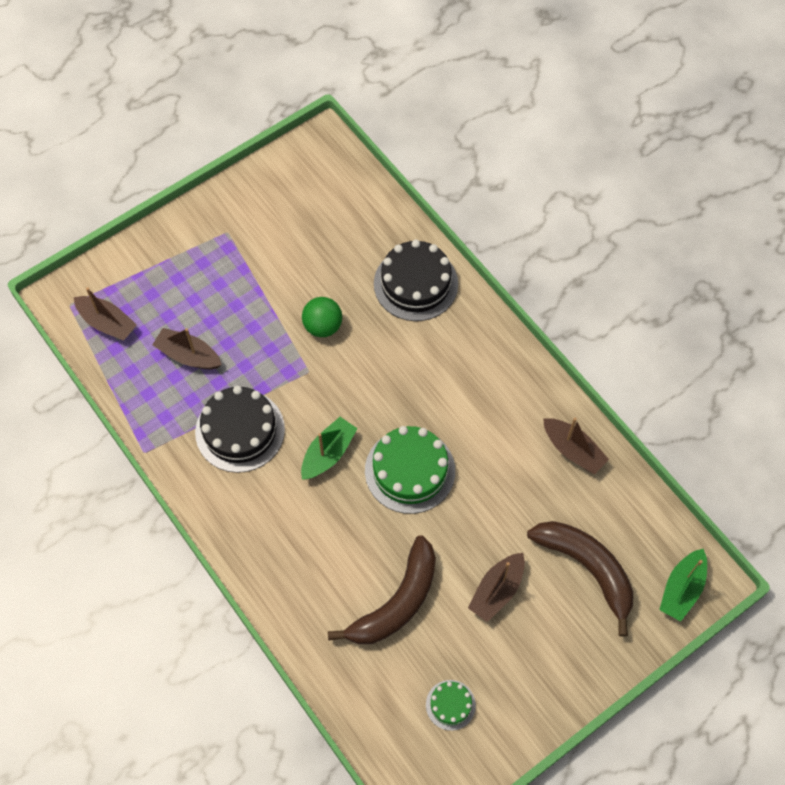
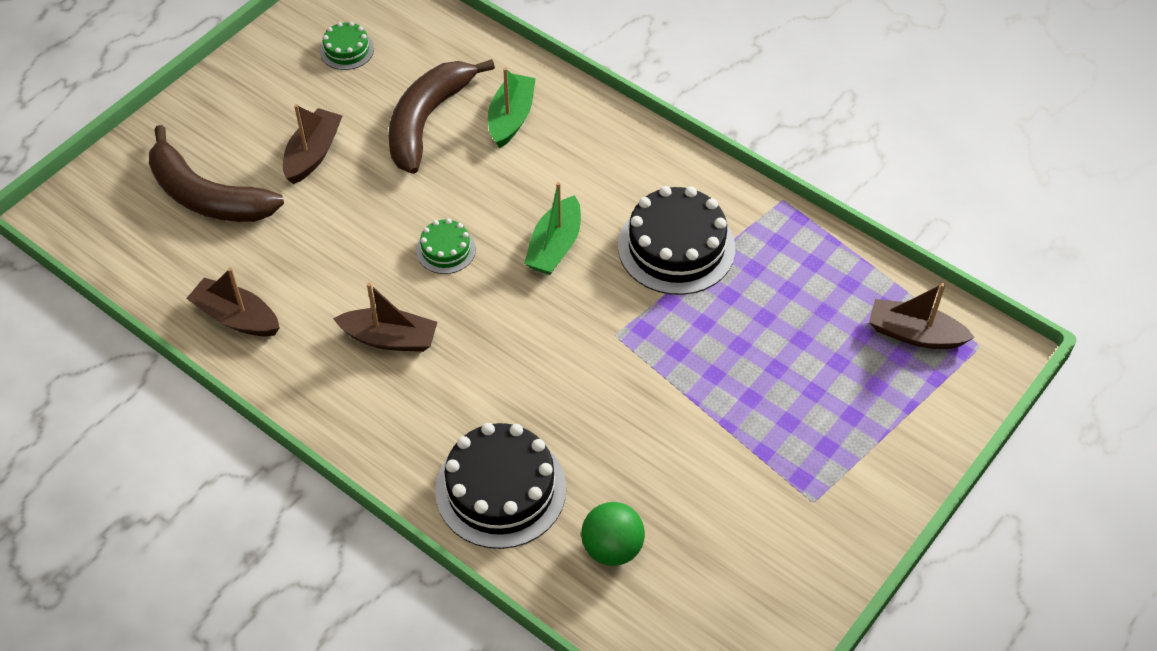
camera: 165 degrees right, 10 degrees down
(188, 355) = (784, 318): brown boat -> brown boat (390, 338)
(323, 326) = (617, 397): green ball -> green ball (612, 548)
(410, 470) = (446, 250): green cake -> green cake, size x0.51
(681, 589) = (90, 199): green boat -> green boat (511, 118)

